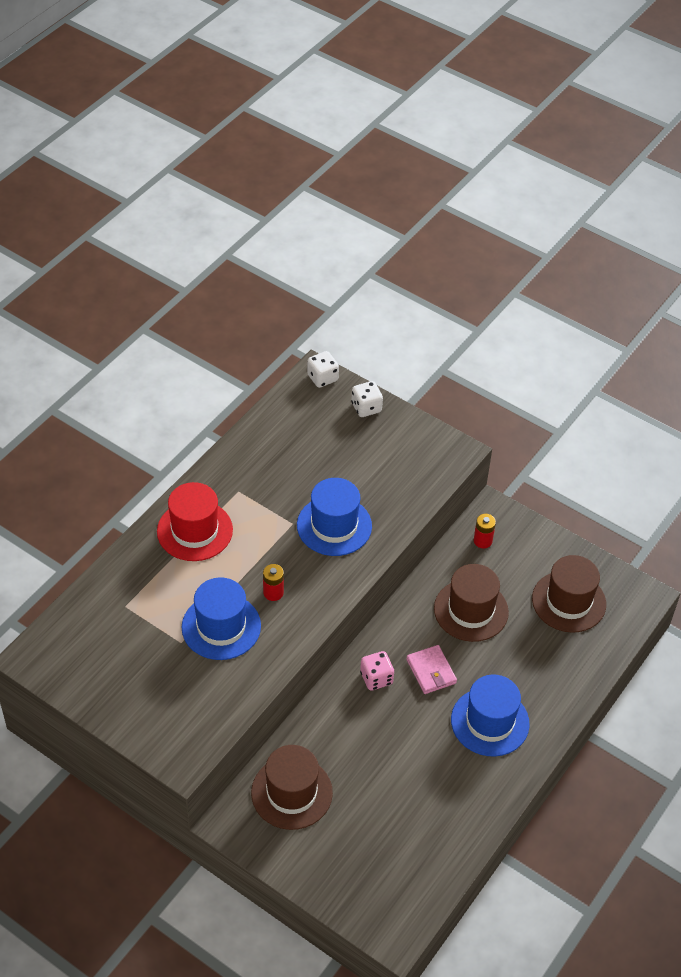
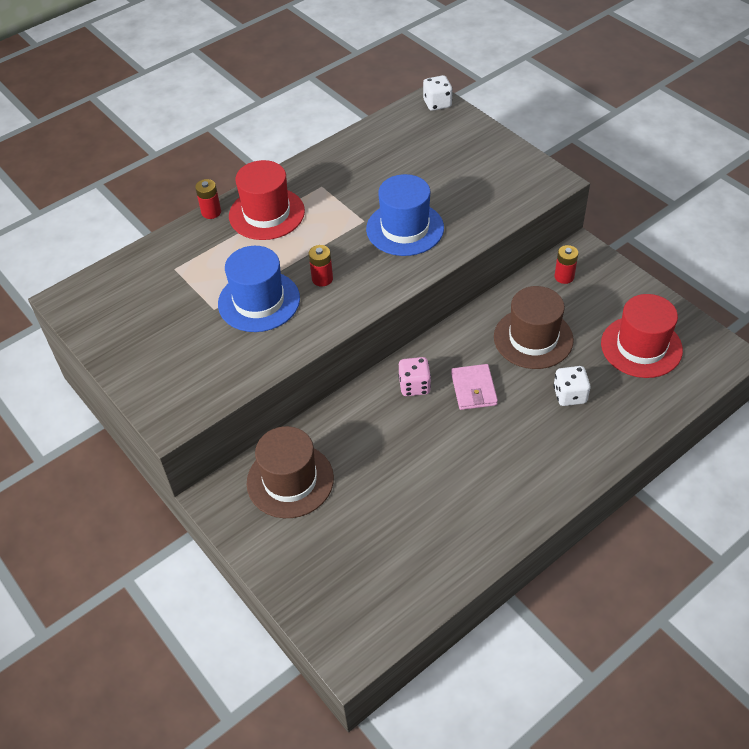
camera: 20 degrees right, 0 degrees up
(138, 538) = (211, 212): none -> red battery
(366, 408) = (472, 133): white dice -> white dice (569, 395)
(490, 722) = (522, 450): blue hat -> none
(569, 601) = (641, 347): brown hat -> red hat

